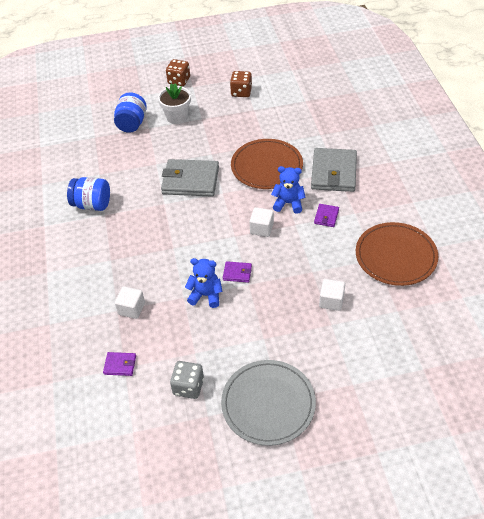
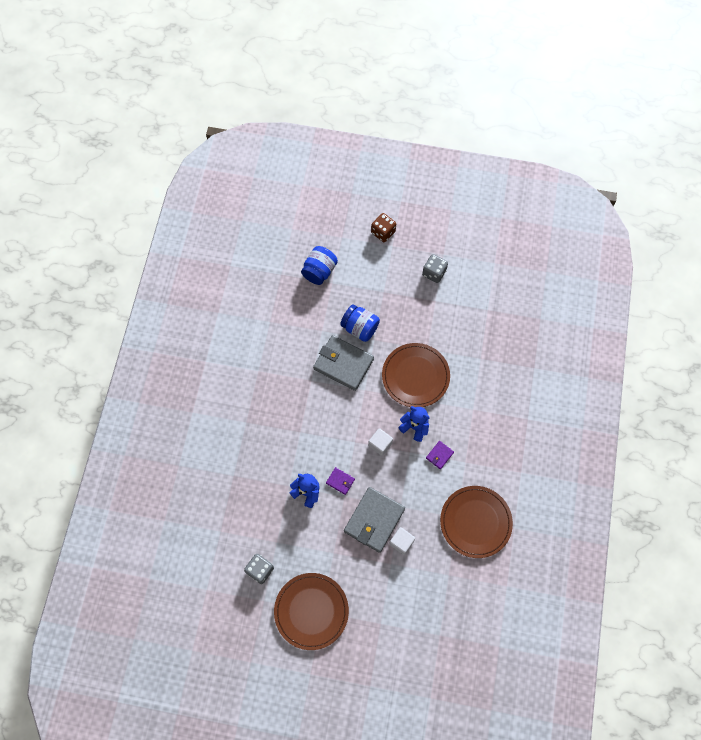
camera: 20 degrees right, 20 degrees up
(92, 204) = (252, 355): blue jar -> blue jar (360, 328)
(120, 365) = (218, 528): purple wallet -> none
(131, 309) = (245, 479): white cube -> none
(177, 117) = (362, 280): white flower pot -> none
(241, 92) = (434, 273): brown dice -> grey dice
(268, 404) = (311, 611): grey plate -> brown plate
(334, 172) = (470, 409): grey wallet -> grey wallet (374, 520)

